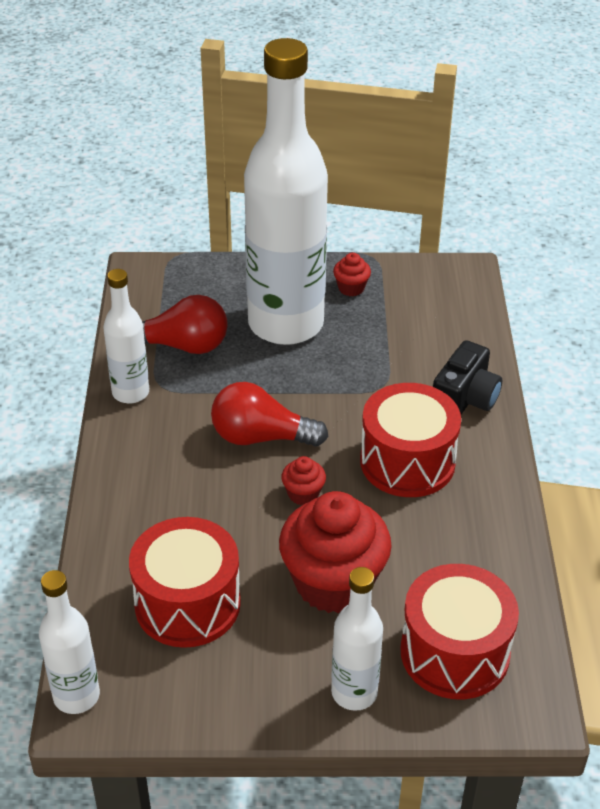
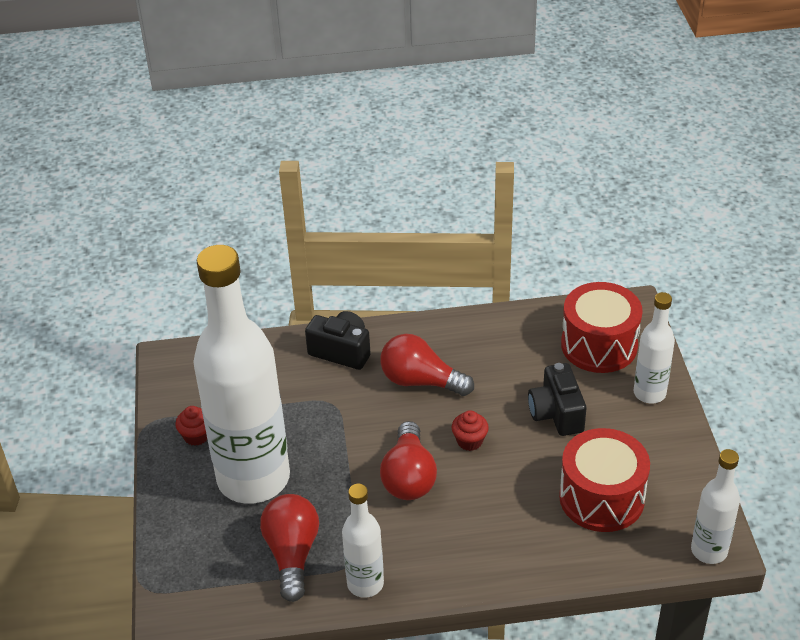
camera: 95 degrees left, 0 degrees up
(333, 583) = (556, 413): red cupcake -> black camera
(407, 462) = (420, 381): red drum -> red light bulb

